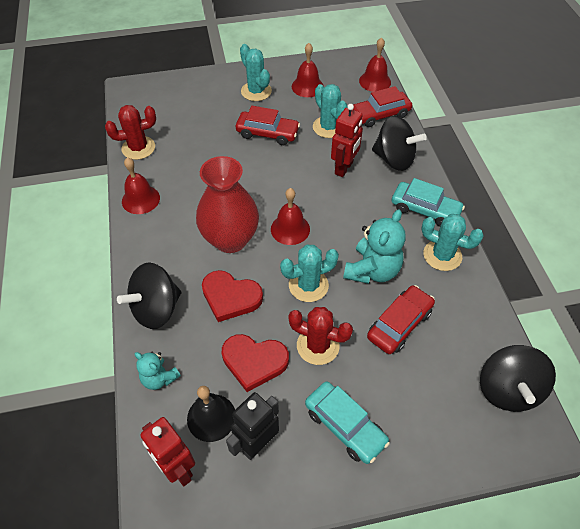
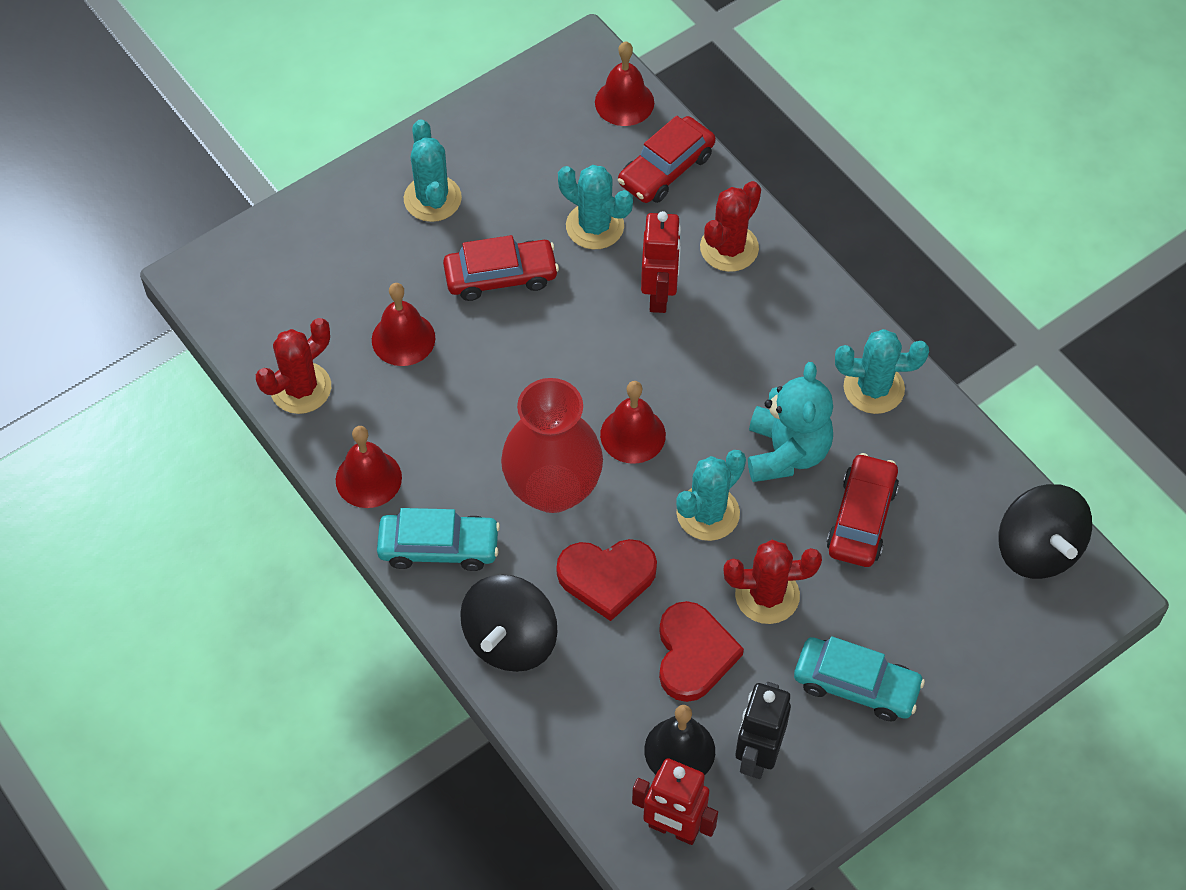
camera: 25 degrees left, 5 degrees up
(159, 378) = (578, 731): turquoise teddy bear -> none
(254, 362) = (693, 654): red heart -> red heart turned 75 degrees counterclockwise
(256, 91) = (432, 199): turquoise cactus -> turquoise cactus turned 45 degrees clockwise
(307, 86) = (515, 156): red bell -> red bell (403, 339)
(394, 159) = (729, 248): black spinning top -> red cactus
(425, 210) = (816, 321): turquoise car -> turquoise car (439, 547)

